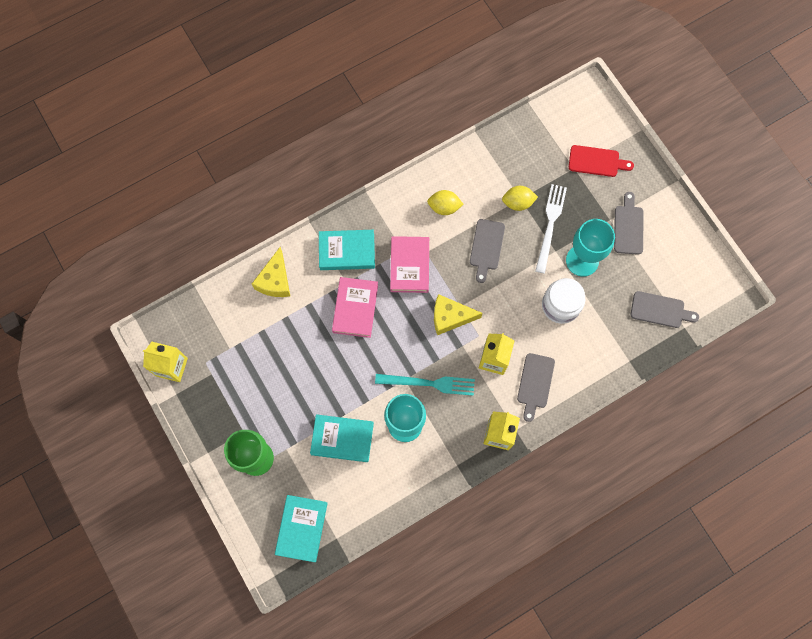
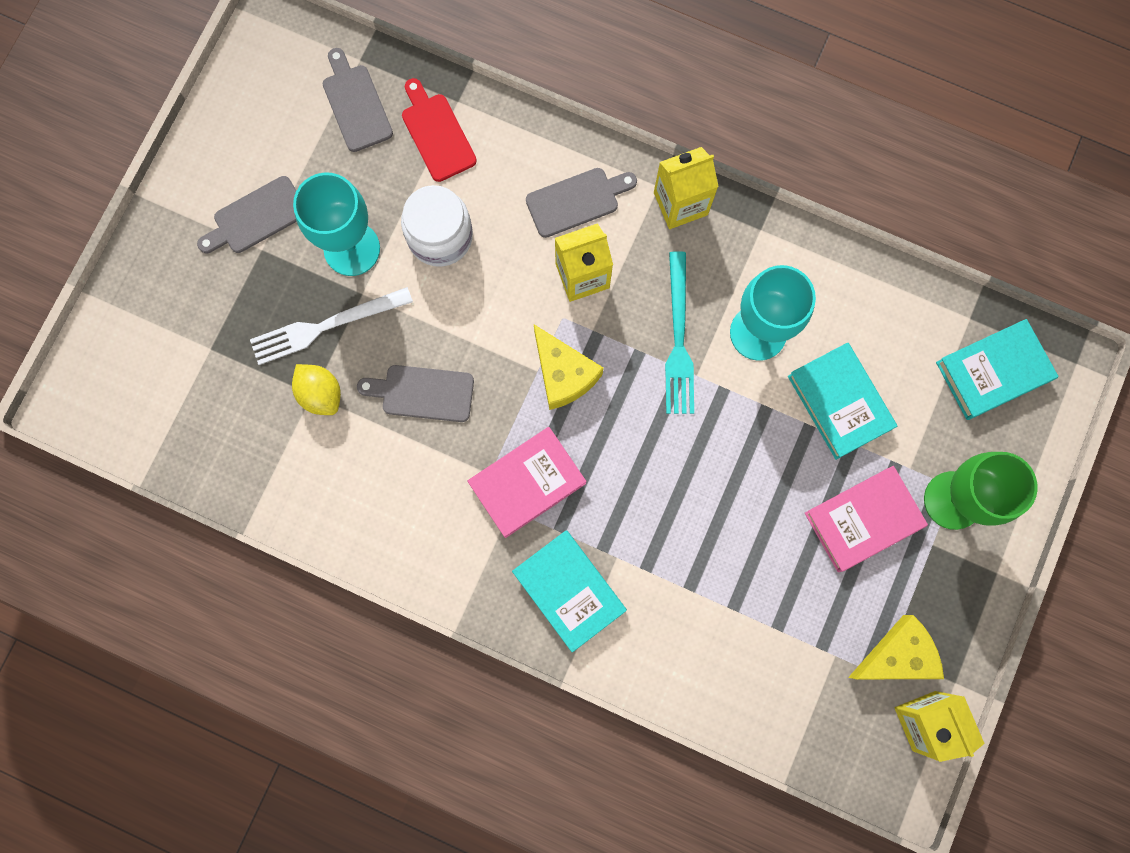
camera: 125 degrees left, 5 degrees up
(275, 280) = (688, 665): yellow cheese -> yellow cheese (897, 655)
(355, 308) = (646, 516): pink book -> pink book (863, 520)
(429, 383) = (678, 339): turquoise fork -> turquoise fork turned 150 degrees counterclockwise
(444, 207) = (400, 496): yellow lemon -> none
(486, 247) = (422, 393): grey cutting board -> grey cutting board turned 150 degrees counterclockwise
(596, 161) = (177, 323): red cutting board -> red cutting board (436, 133)

